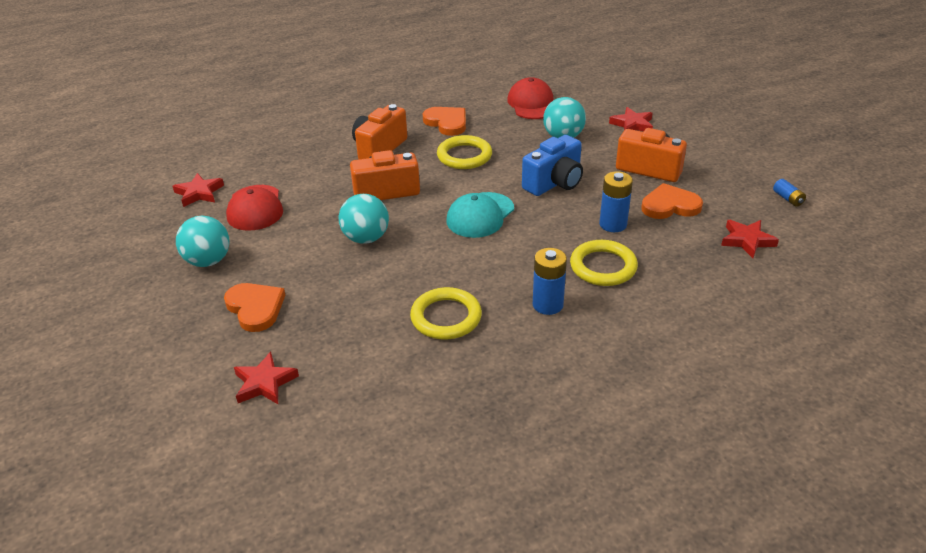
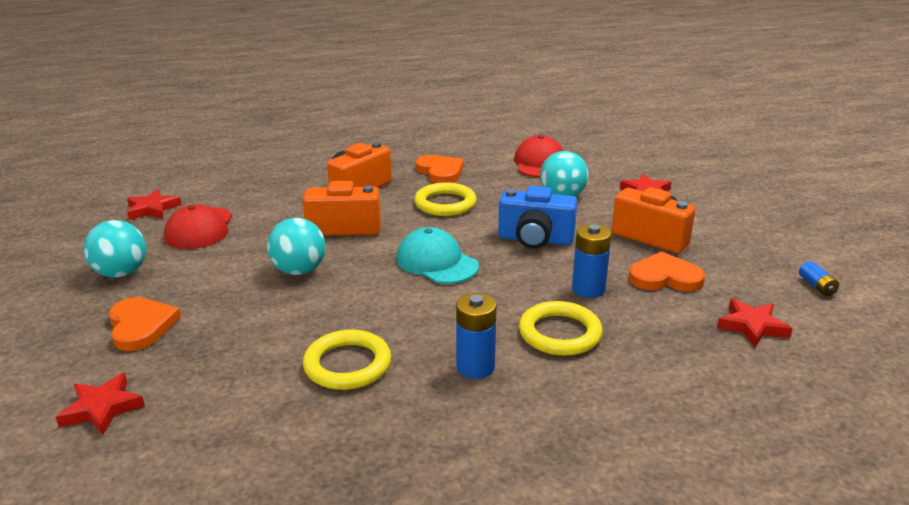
camera: 10 degrees right, 10 degrees down
(480, 215) = (436, 262): turquoise cap -> turquoise cap turned 90 degrees clockwise
(554, 183) = (535, 240): blue camera -> blue camera turned 45 degrees clockwise

